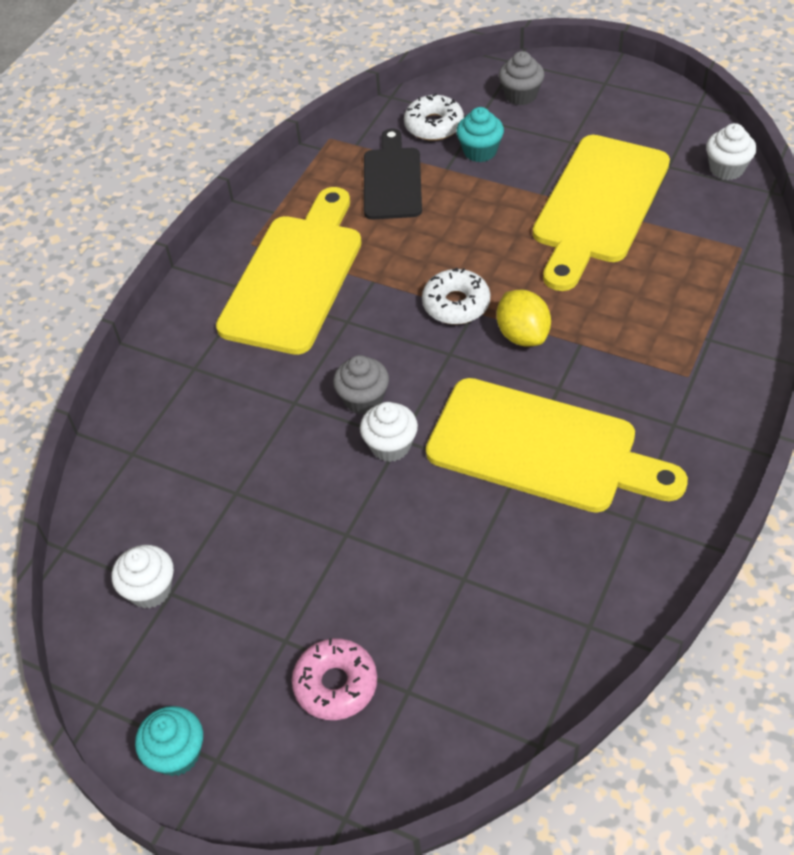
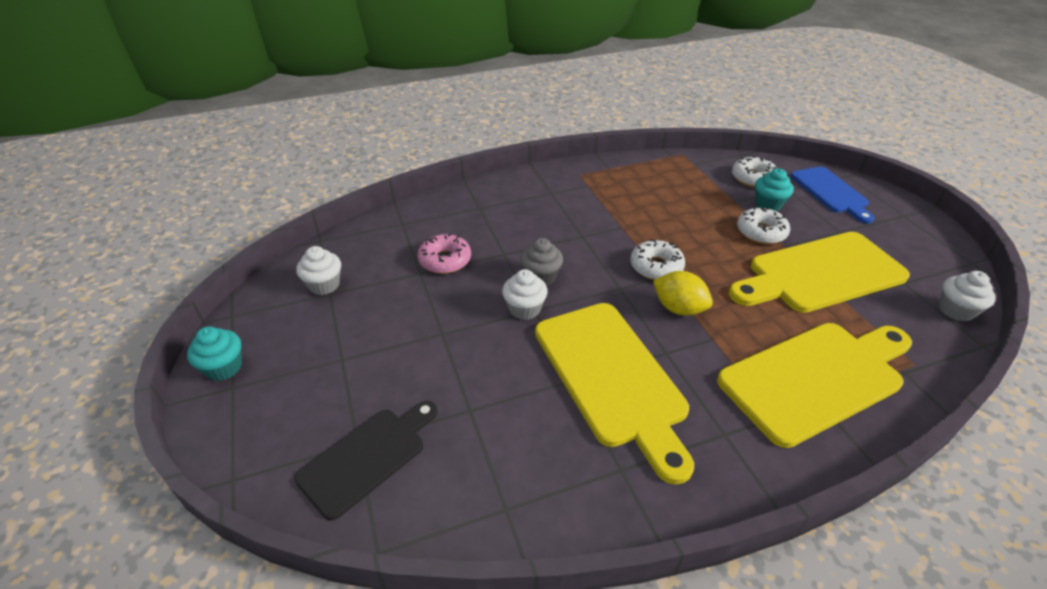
camera: 40 degrees right, 10 degrees down
(295, 277) = (582, 200): yellow cutting board -> yellow cutting board (816, 378)
(335, 684) = (331, 403): pink donut -> pink donut (445, 260)
(392, 180) = (694, 189): black cutting board -> black cutting board (367, 457)
(506, 192) = (761, 232): none -> white donut
(520, 95) = (831, 192): grey cupcake -> blue cutting board
(523, 335) = (678, 308): yellow lemon -> yellow lemon turned 75 degrees counterclockwise

